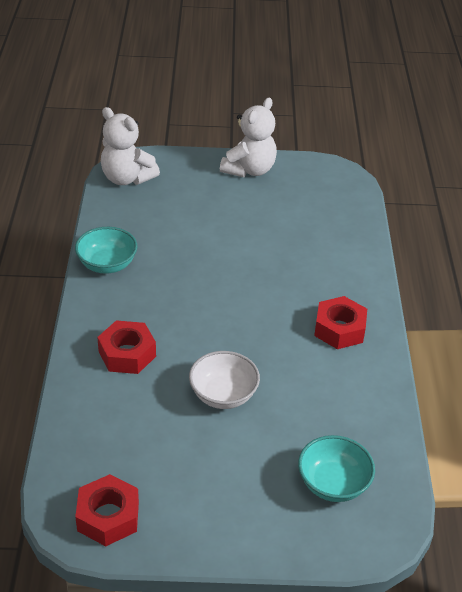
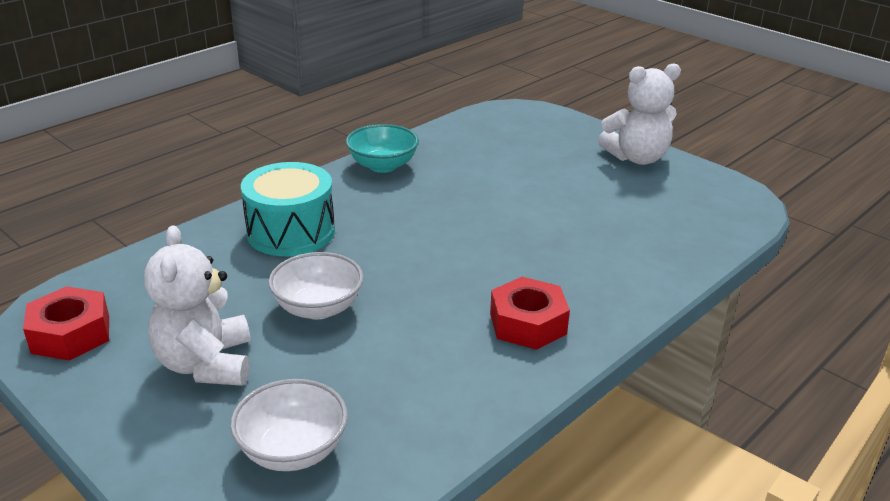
camera: 45 degrees right, 10 degrees down
(127, 178) = (501, 118): white teddy bear -> white teddy bear (206, 364)
(127, 354) = (291, 232): red nut -> turquoise drum
(333, 484) = (293, 450): turquoise bowl -> white bowl

